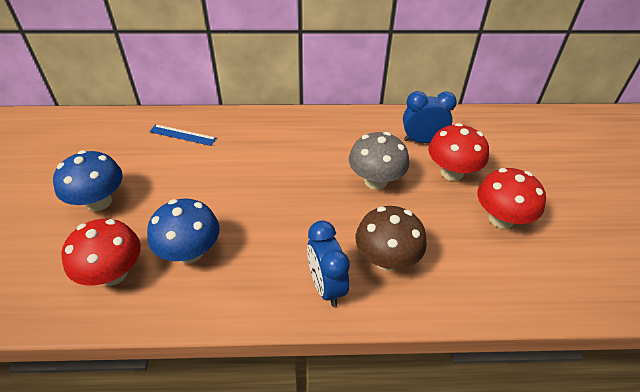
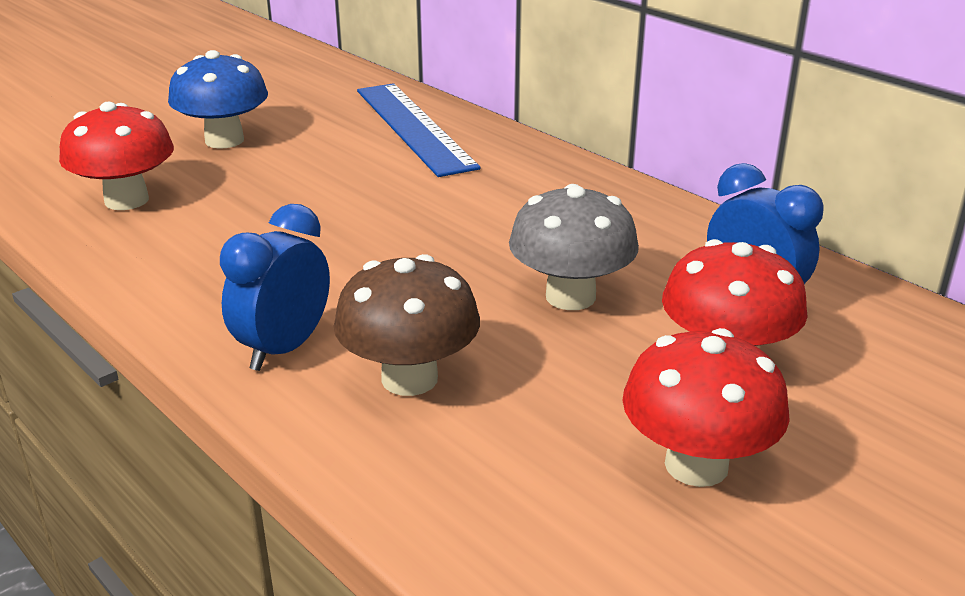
camera: 50 degrees right, 15 degrees down
(182, 135) = (413, 127): blue ruler -> blue ruler, size x1.98
(190, 252) = (218, 226): blue mushroom -> none

